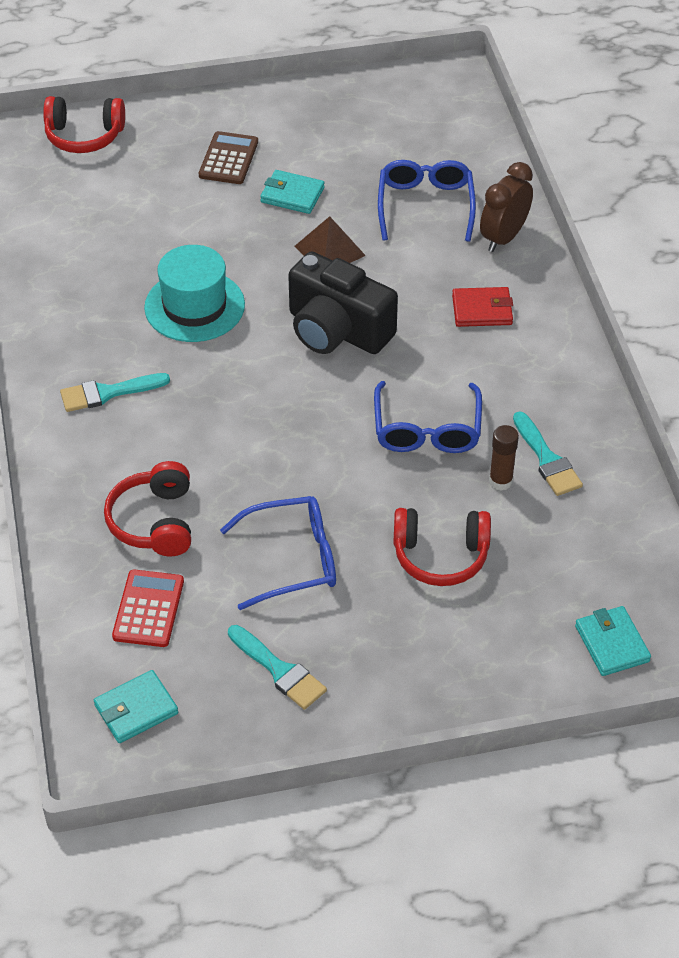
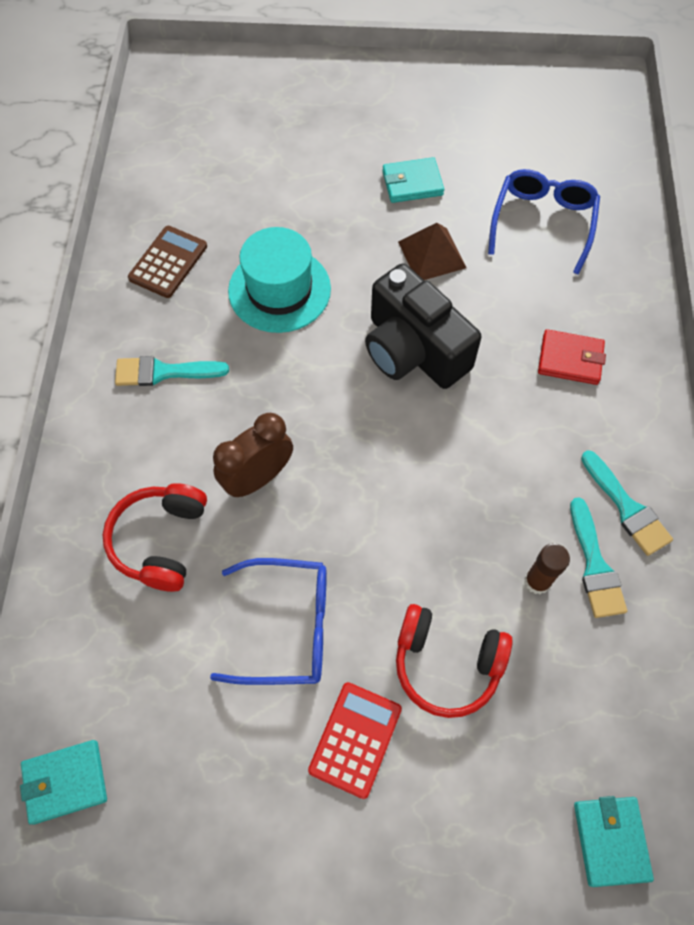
camera: 15 degrees right, 15 degrees up
(84, 136) = (233, 79): red headphones -> none
(148, 609) = (120, 651): red calculator -> red calculator (355, 739)
(228, 159) = (362, 130): brown calculator -> brown calculator (168, 262)
(279, 670) = (231, 772): turquoise brush -> turquoise brush (627, 508)
(292, 195) = (412, 183): turquoise wallet -> turquoise wallet turned 45 degrees counterclockwise
(427, 429) = (474, 495): blue glasses -> none
(503, 237) = (614, 277): brown clock -> brown clock (258, 478)

